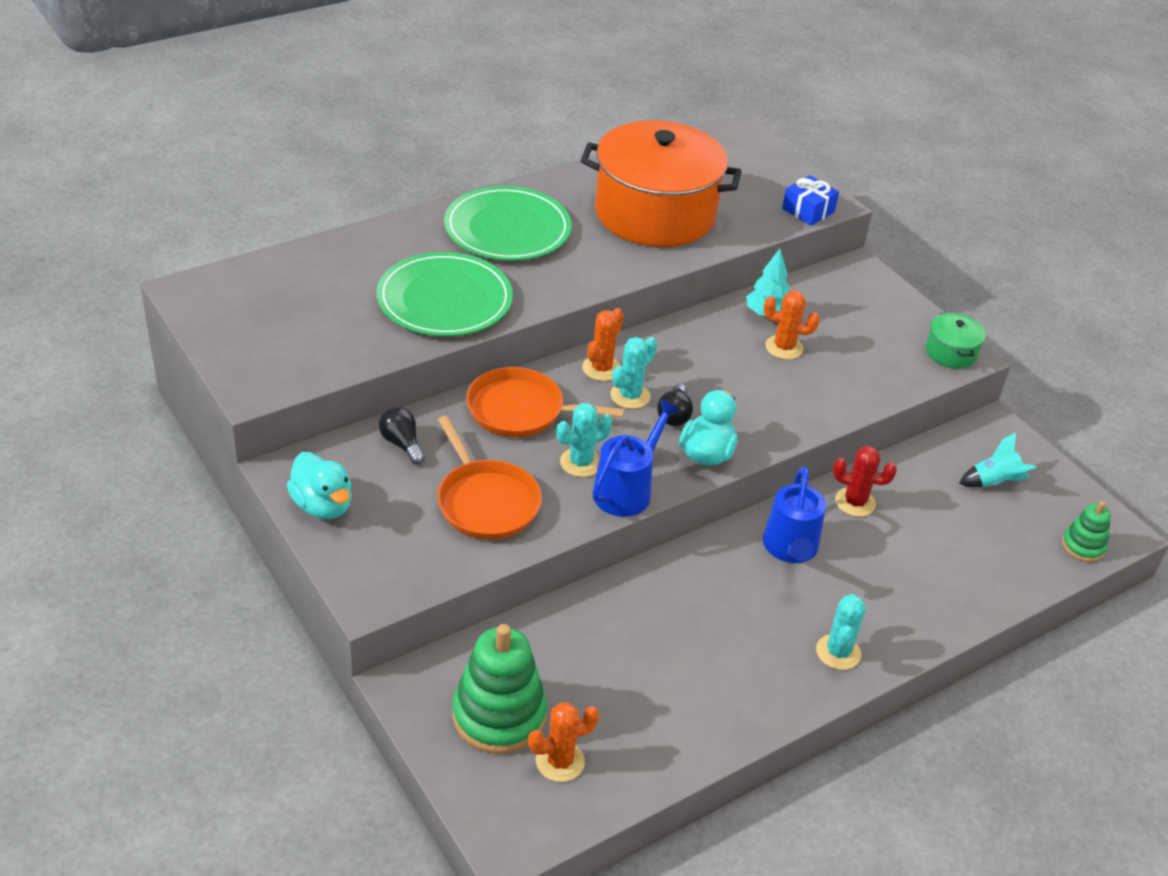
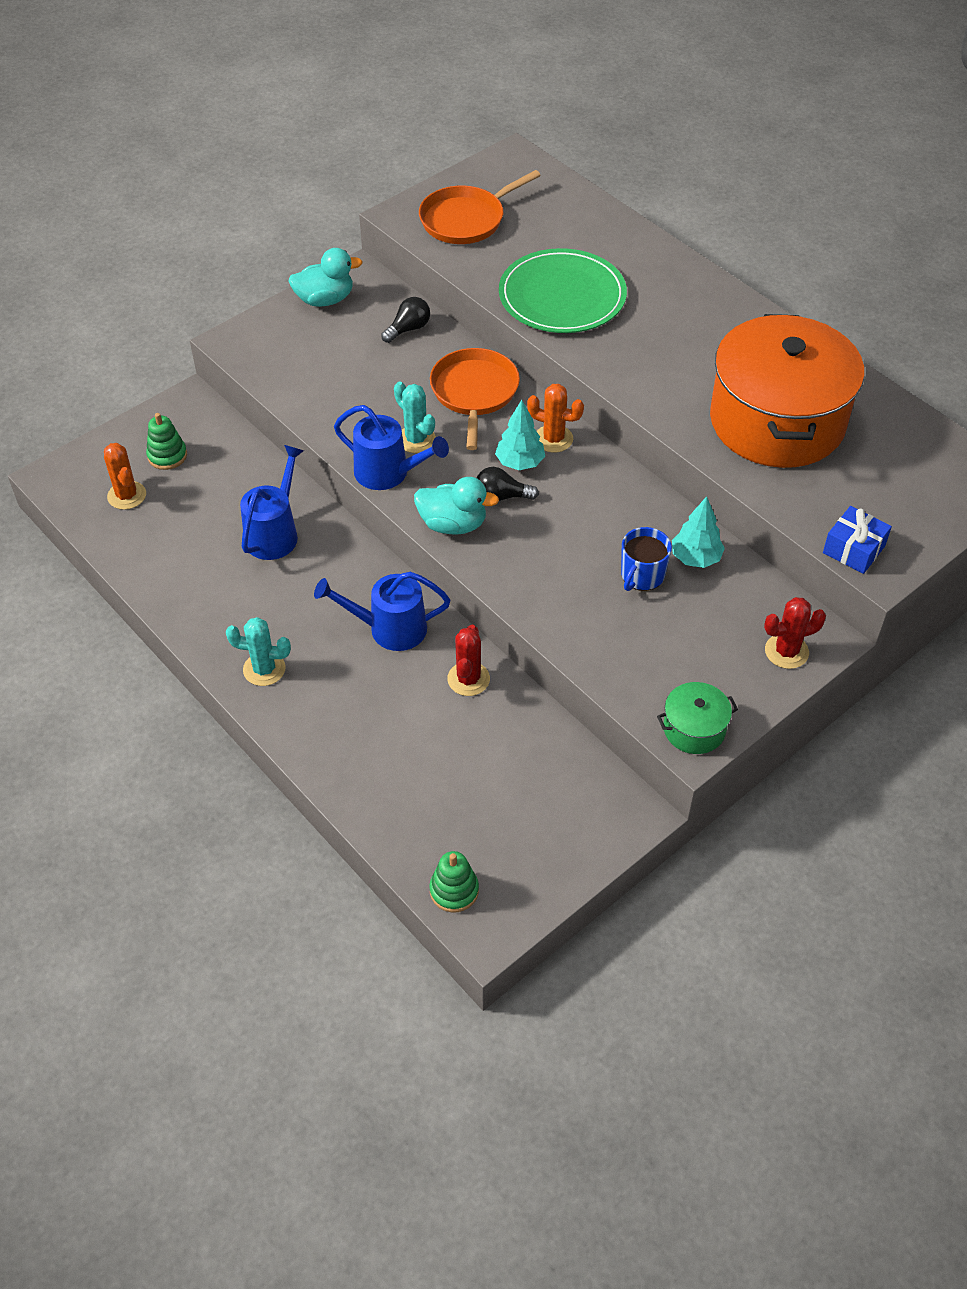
camera: 85 degrees right, 10 degrees up
(323, 505) = (325, 299): turquoise duck -> turquoise duck turned 150 degrees counterclockwise
(486, 502) = (351, 388): orange pan -> orange pan (466, 219)
(499, 715) = (167, 456): green stacking toy -> green stacking toy, size x0.53
(507, 229) = (693, 319): green plate -> none
(630, 396) = (520, 463): turquoise cactus -> turquoise tree
(646, 624) = (275, 533): none -> blue watering can
(784, 347) = (642, 575): orange cactus -> blue mug
(871, 289) = (786, 651): none -> red cactus
(993, 482) = (536, 807): turquoise rocket -> none

